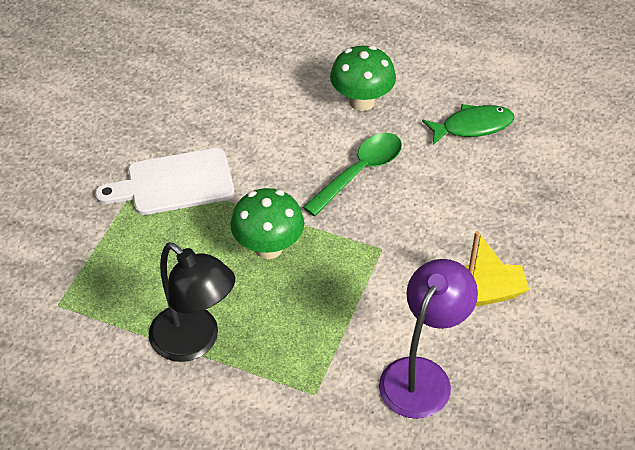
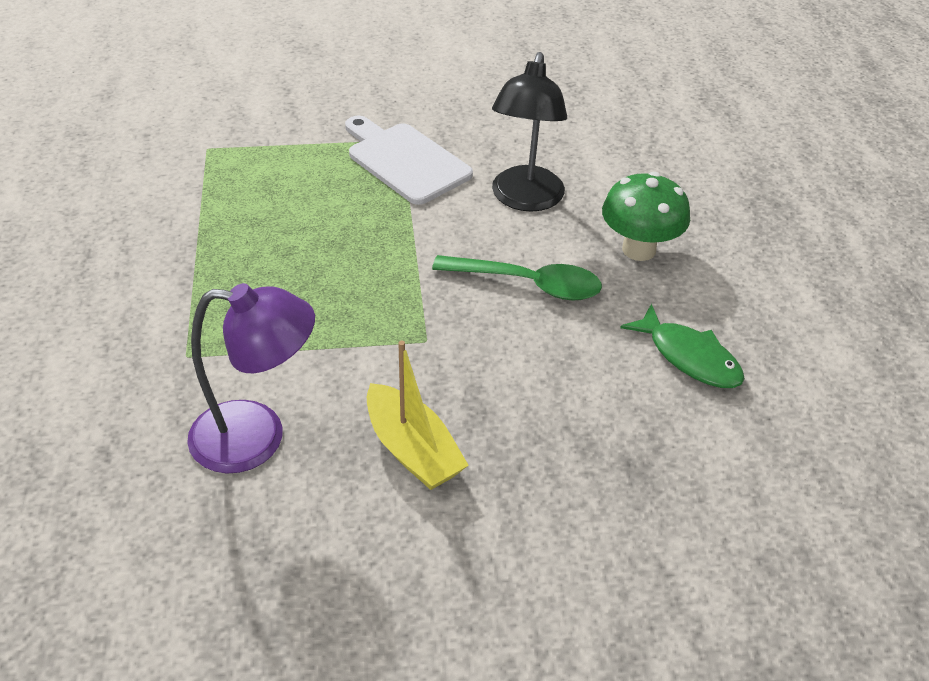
camera: 60 degrees right, 5 degrees down
(194, 342) = (209, 246): black lamp -> black lamp (525, 199)
(268, 247) = (365, 253): green mushroom -> none

